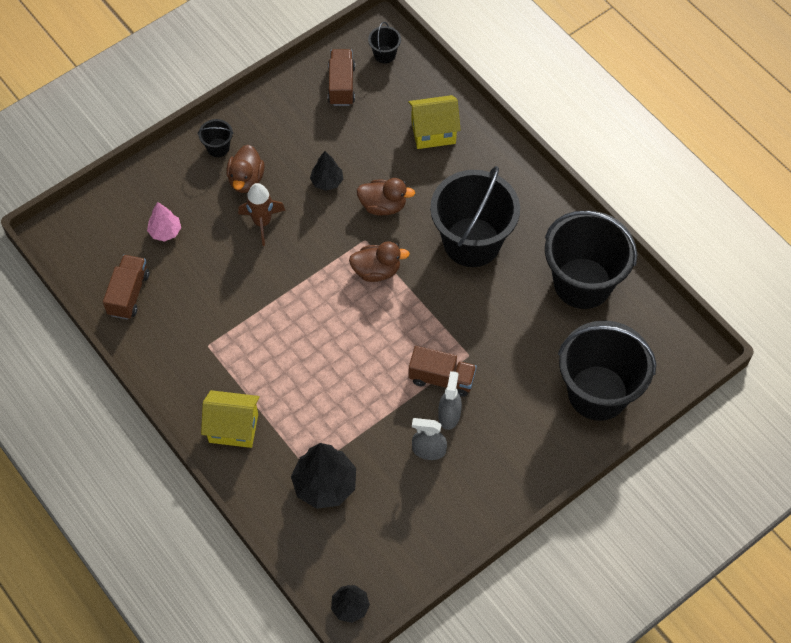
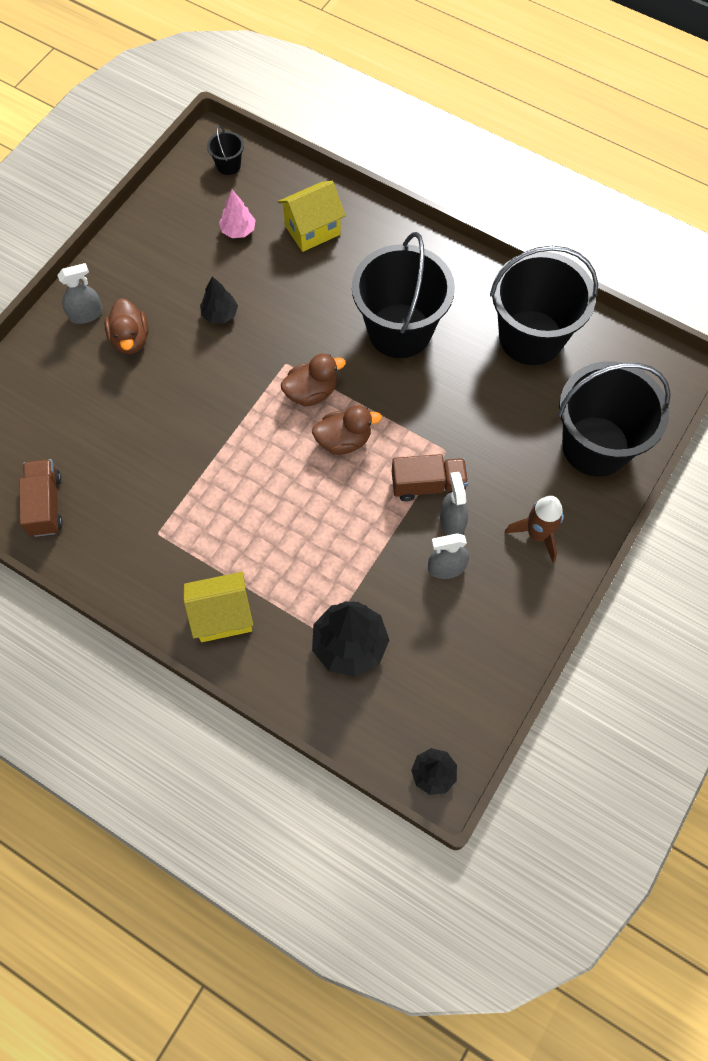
camera: 20 degrees left, 5 degrees up
(165, 231) = (61, 423): pink tree -> pink tree (238, 230)
(218, 148) = (86, 314): black bucket -> grey spray bottle
(262, 222) = (166, 379): brown rocket -> brown rocket (537, 534)
(341, 85) = (195, 210): brown truck -> none
(383, 206) = (290, 321): brown duck -> brown duck (344, 440)

